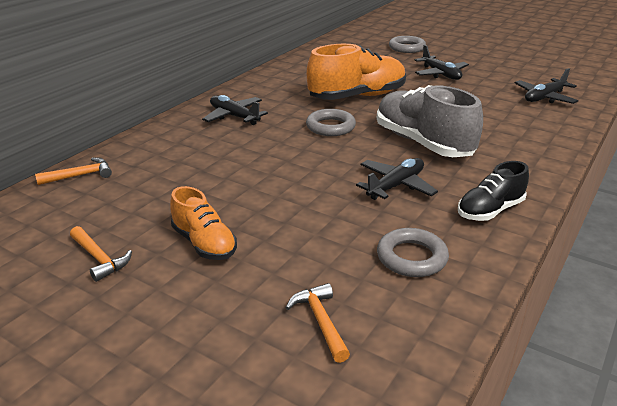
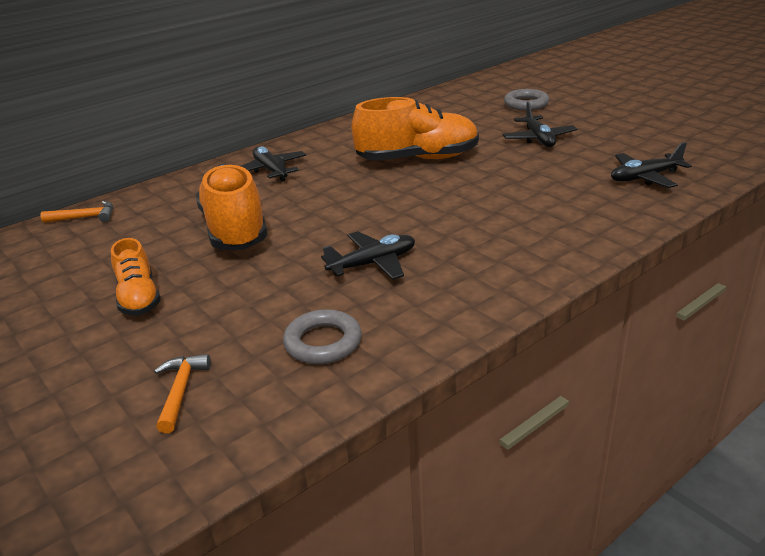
camera: 20 degrees right, 0 degrees up
(99, 259) = (41, 299): orange hammer -> none
(245, 170) = (235, 229): none -> orange shoe
(330, 127) = (359, 191): grey ring -> none
(422, 143) = (445, 219): grey shoe -> none
(490, 210) = (453, 304): black shoe -> none

